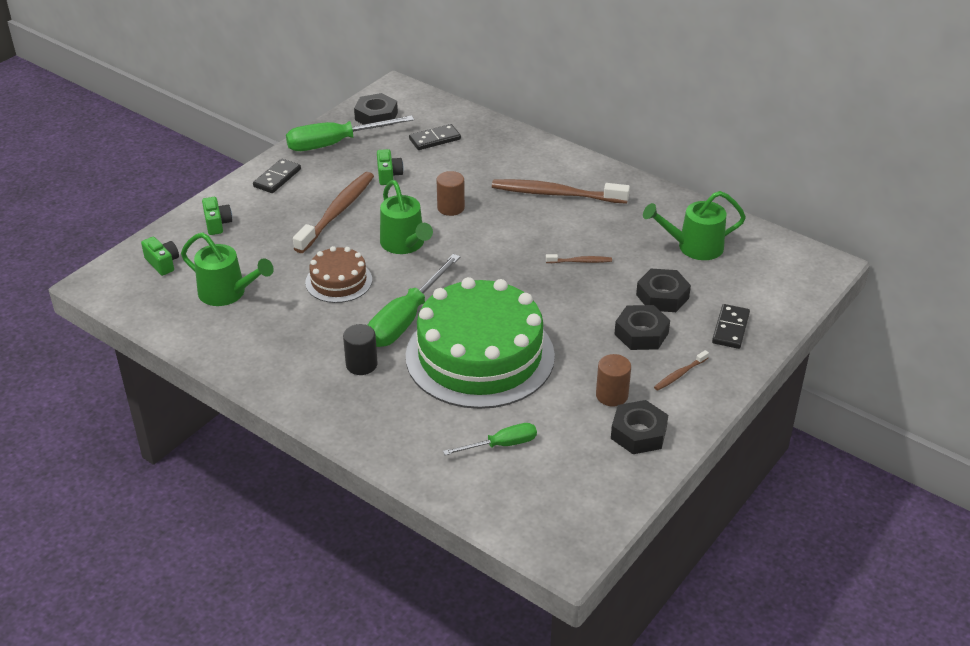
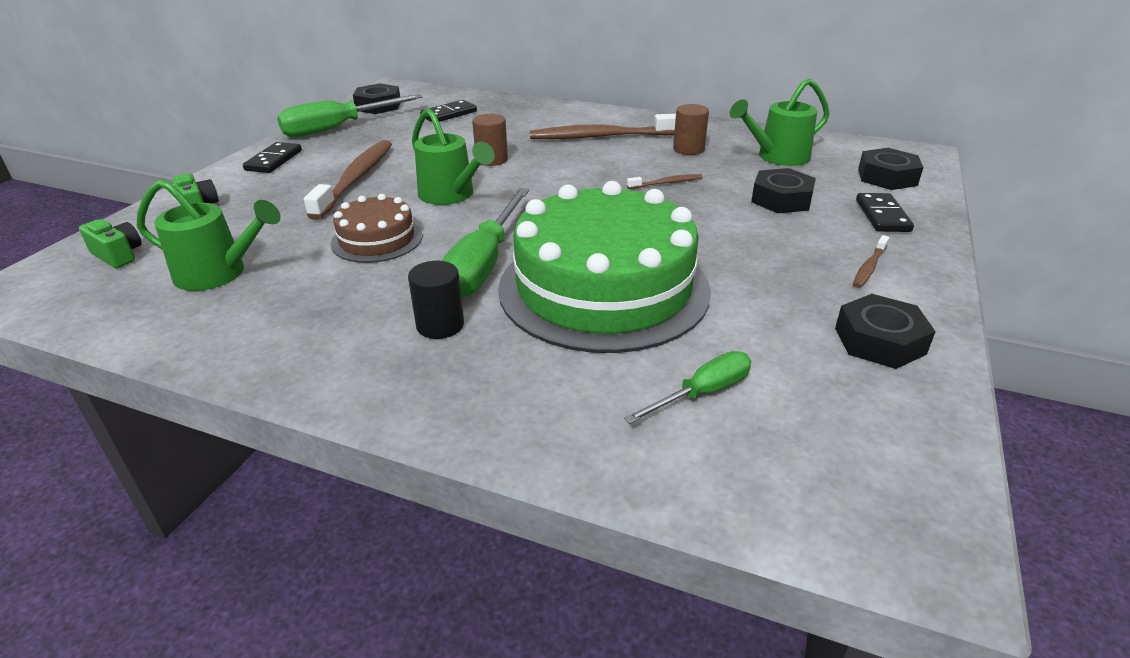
camera: 15 degrees left, 5 degrees down
(388, 175) = (408, 144): green camera -> none
(612, 395) = (807, 303): brown cylinder -> brown cylinder (688, 149)
(641, 333) = (787, 235): black nut -> black nut (887, 177)

